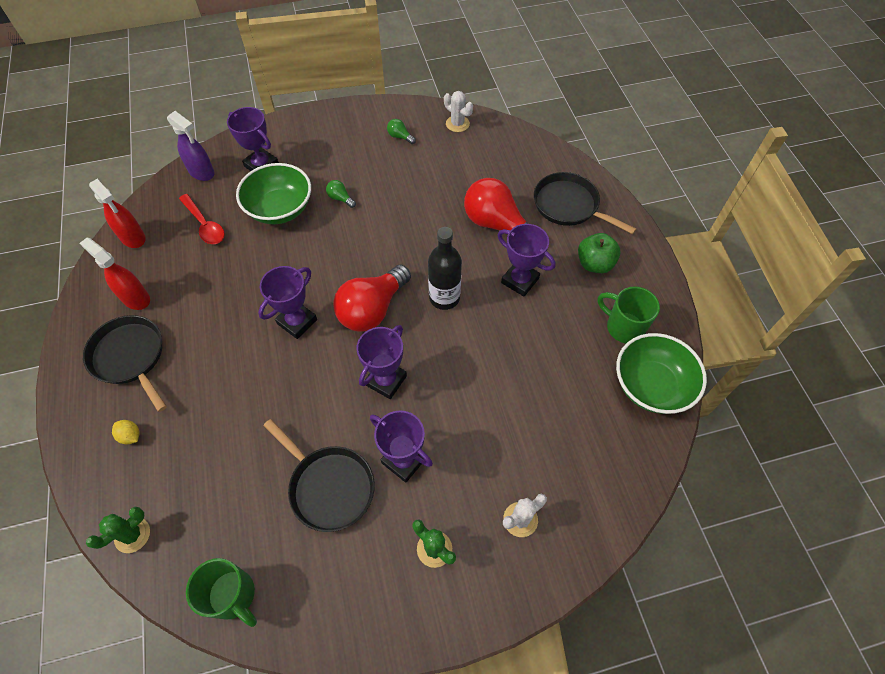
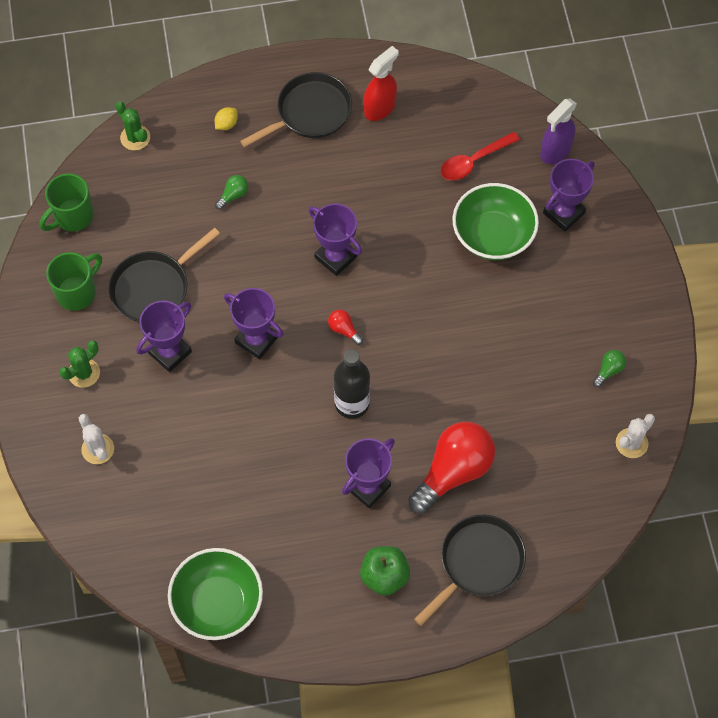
camera: 95 degrees right, 5 degrees up
(133, 237) = (460, 95): red spray bottle -> none
(340, 198) = (505, 299): green light bulb -> green light bulb (233, 195)
(372, 309) = (344, 330): red light bulb -> red light bulb, size x0.41
(623, 327) = (293, 590): green mug -> green mug (77, 292)

